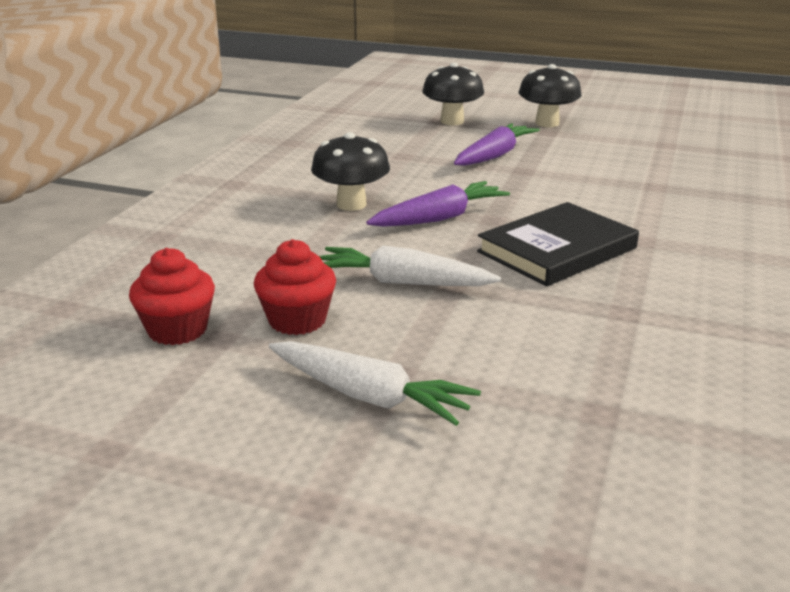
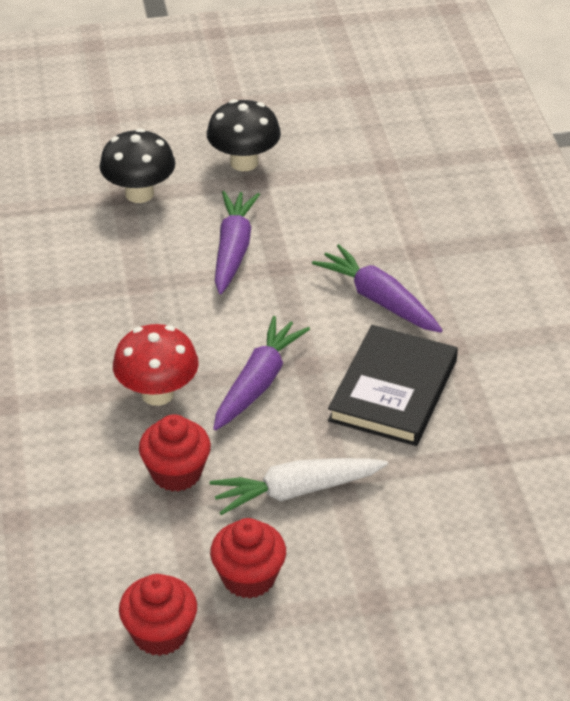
camera: 30 degrees left, 15 degrees up
(313, 246) = (176, 473): none -> red cupcake
(351, 204) = (157, 394): black mushroom -> red mushroom
(368, 396) = (372, 634): white carrot -> none
(593, 202) = (379, 300): none -> purple carrot

